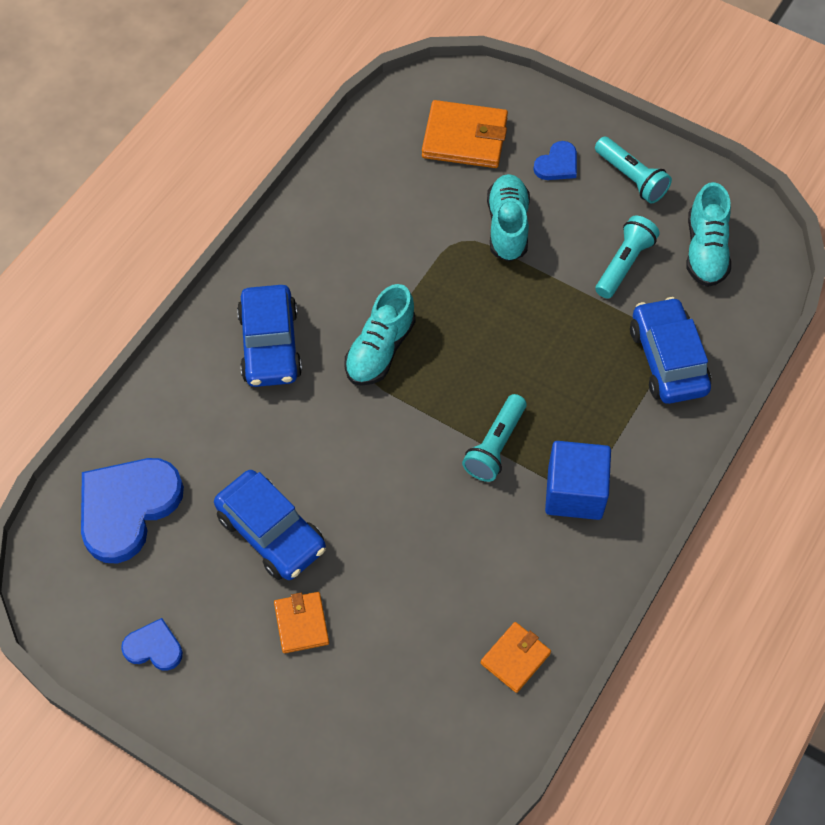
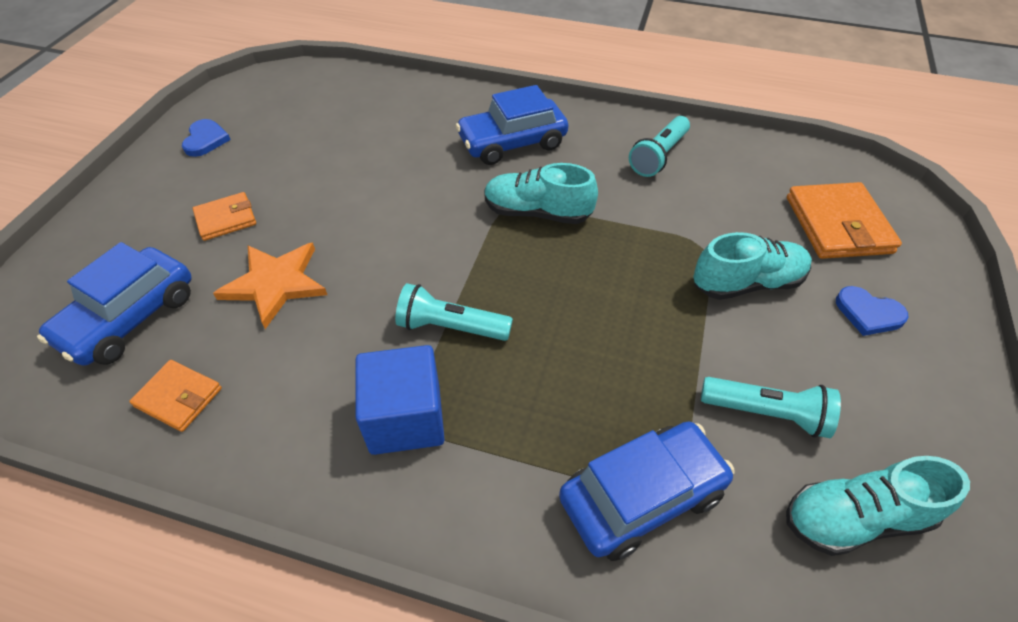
camera: 75 degrees right, 10 degrees down
(127, 508) = (332, 101): blue heart -> none
(271, 532) = (319, 182): blue car -> blue car (130, 318)
(406, 580) = (275, 283): none -> orange star
(631, 178) = (909, 397): turquoise flashlight -> turquoise flashlight (658, 156)

